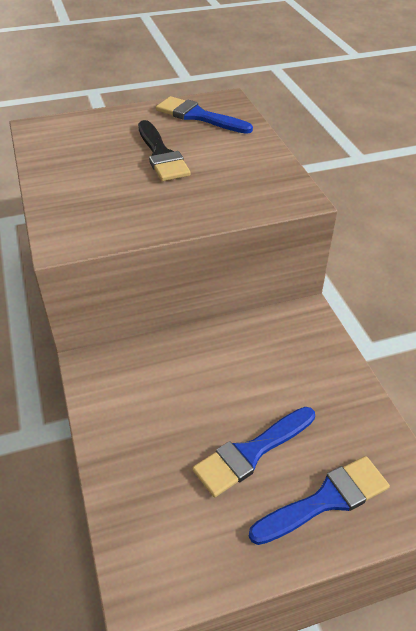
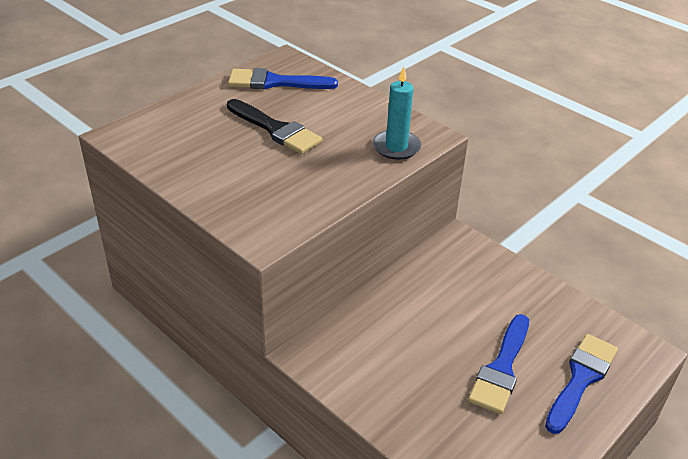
camera: 30 degrees left, 5 degrees down
(254, 199) = (396, 147): none -> turquoise candle

